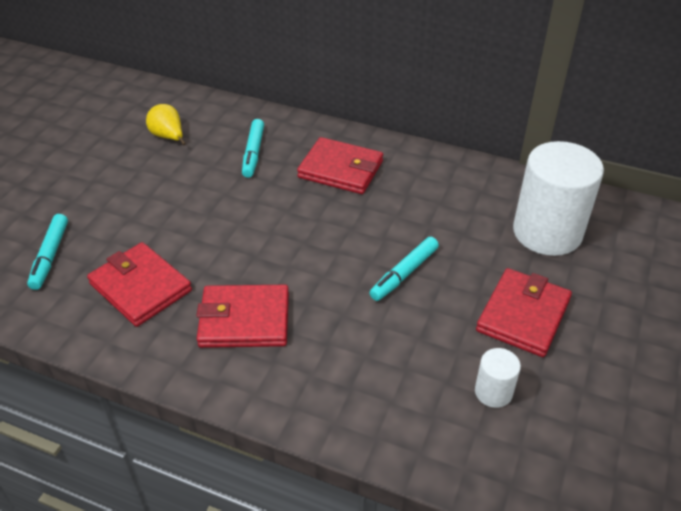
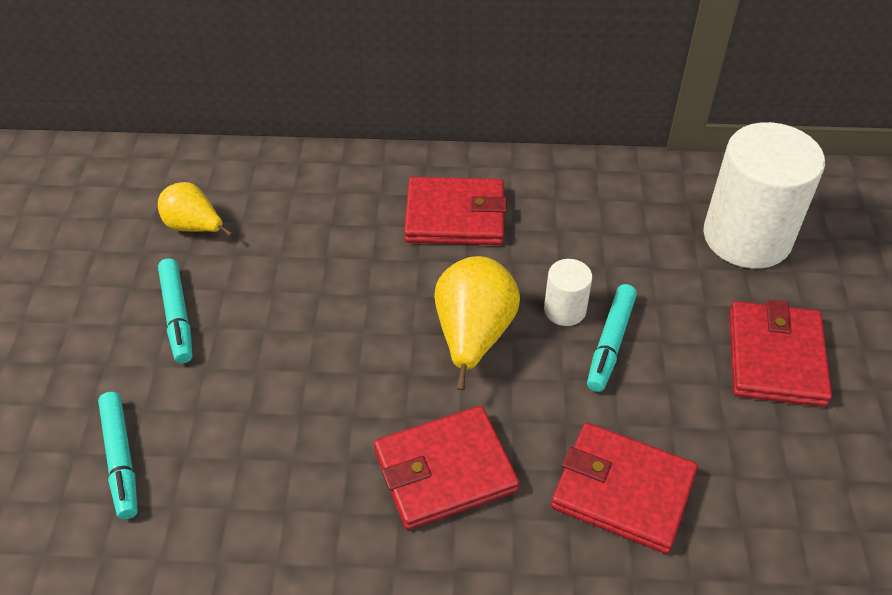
camera: 20 degrees left, 5 degrees up
(140, 287) = (279, 467): red wallet -> red wallet (623, 490)
(253, 153) = (326, 221): turquoise marker -> turquoise marker (177, 316)
(310, 244) = (473, 336): none -> yellow pear
(493, 392) = (793, 471): white cylinder -> white cylinder (565, 310)

